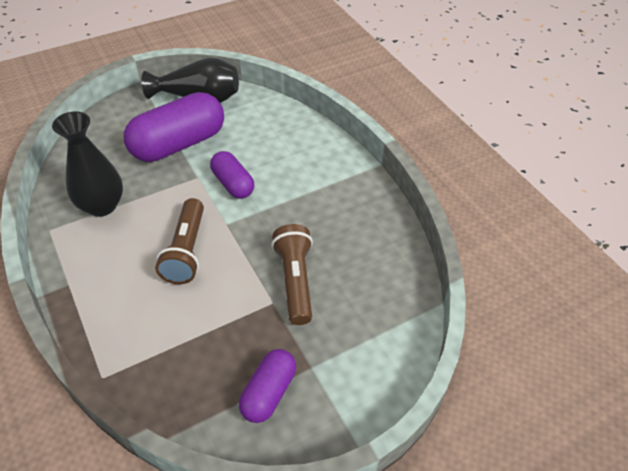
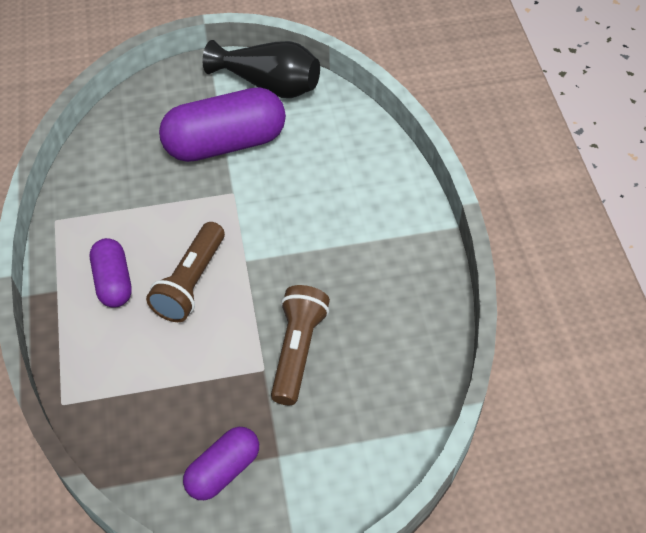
camera: 20 degrees right, 5 degrees up
(102, 206) = (117, 204): black vase -> none
(233, 184) = (270, 211): purple capsule -> purple capsule (113, 282)

